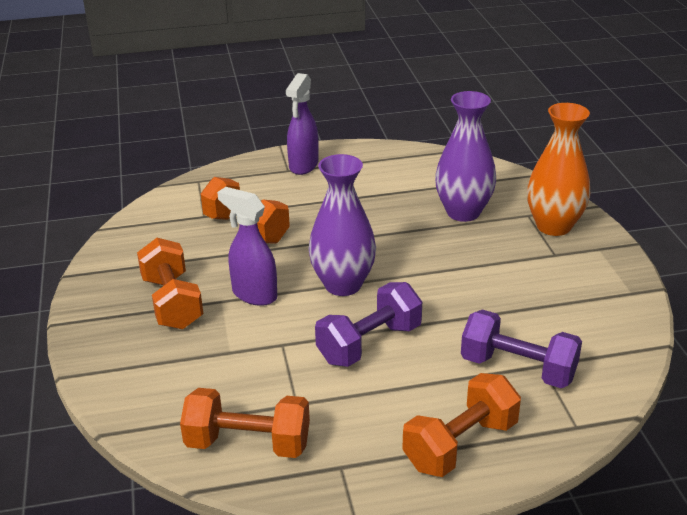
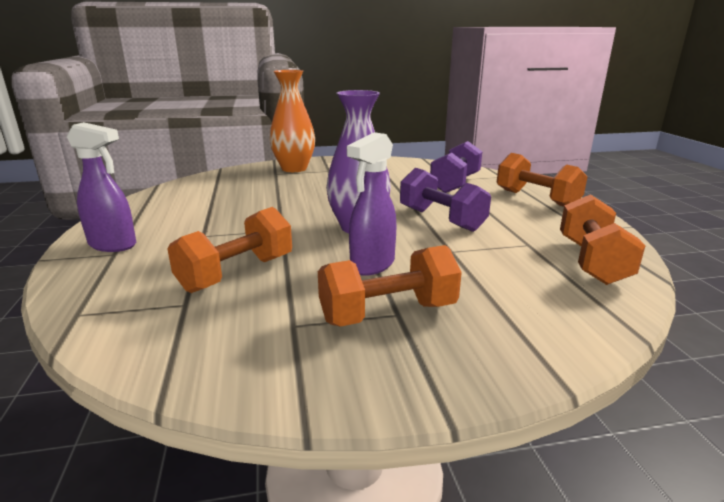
camera: 90 degrees left, 10 degrees down
(463, 212) = (261, 188): purple vase -> none

